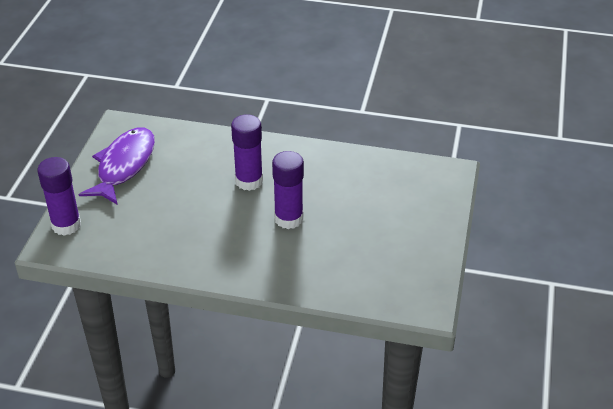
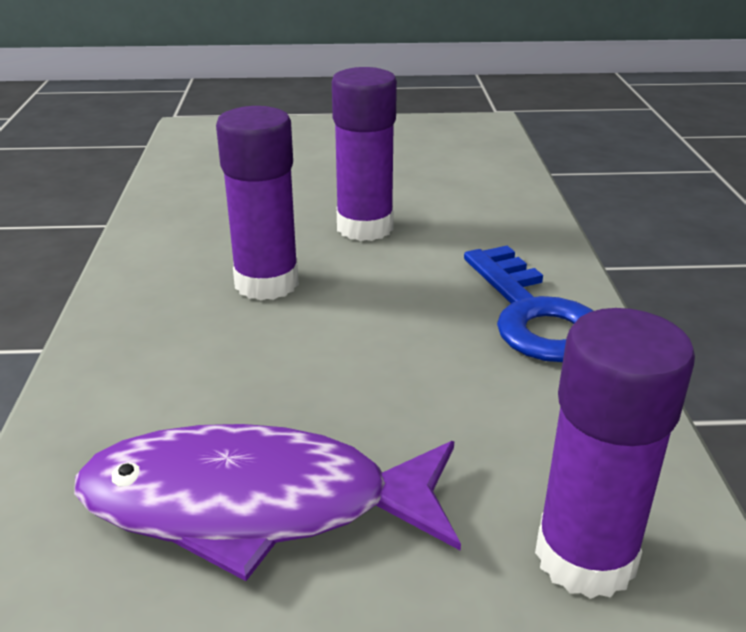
camera: 105 degrees left, 10 degrees down
(187, 254) = (534, 315): none -> blue key

